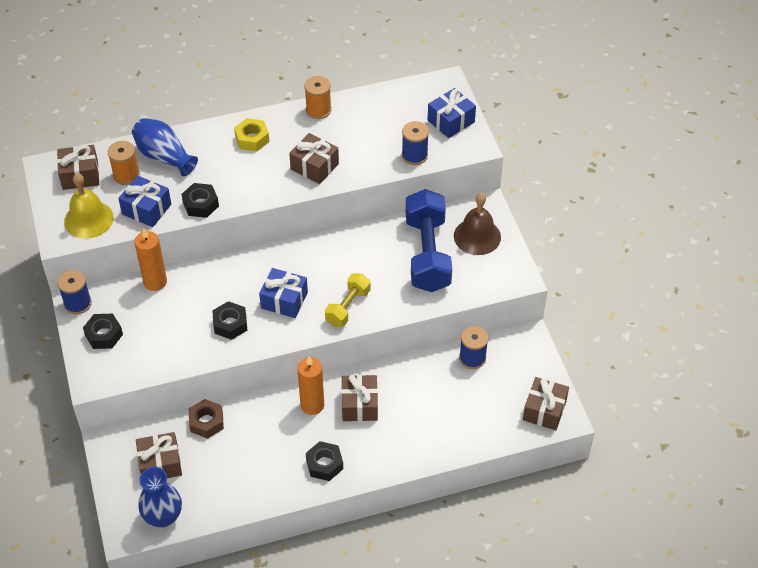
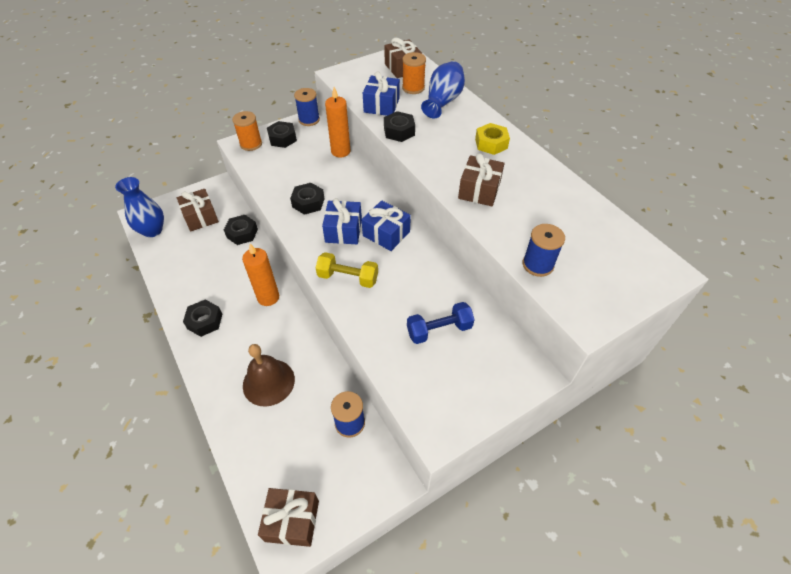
camera: 75 degrees right, 0 degrees up
(88, 219) = (360, 81): yellow bell -> none
(206, 422) = (242, 233): brown nut -> black nut
(318, 110) = (555, 177): orange spool -> orange spool (251, 144)
(359, 405) = (273, 333): brown gift -> none
(427, 254) = (439, 330): blue dumbbell -> blue dumbbell, size x0.55
(451, 121) = (611, 287): blue gift -> blue gift (386, 234)
(477, 236) = (484, 373): brown bell -> brown bell (268, 382)

